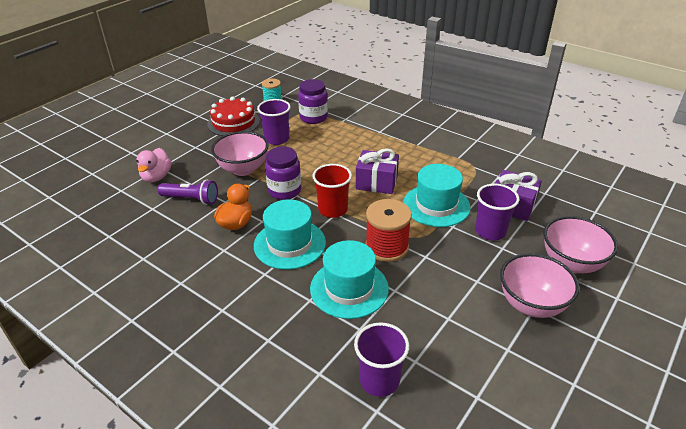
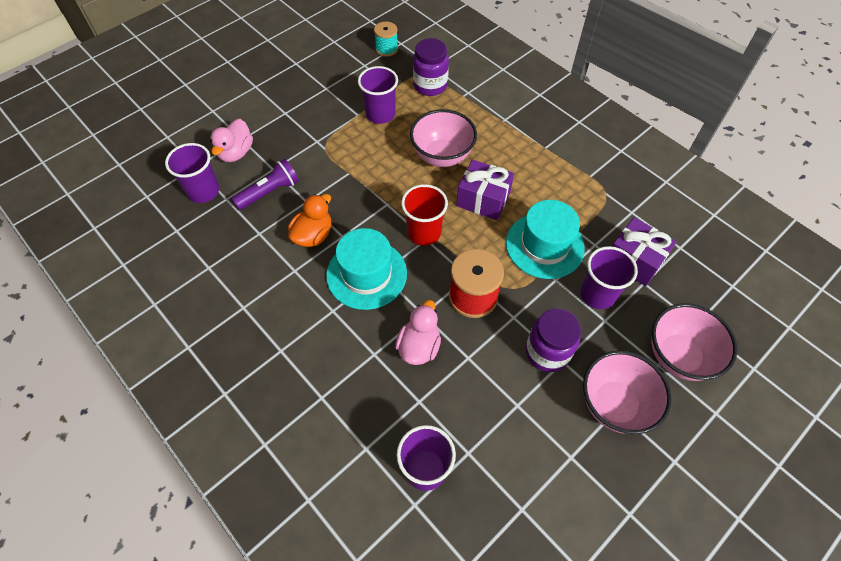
camera: 10 degrees right, 20 degrees up
(130, 206) = (203, 191): none -> purple cup
(191, 199) = (270, 192): purple flashlight -> purple flashlight turned 60 degrees counterclockwise
(233, 122) = (334, 80): red cake -> none
(243, 169) = (334, 156): pink bowl -> pink bowl (442, 156)
(284, 191) = (375, 196): purple jar -> purple jar (547, 352)
(349, 288) = (419, 346): turquoise hat -> pink duck

